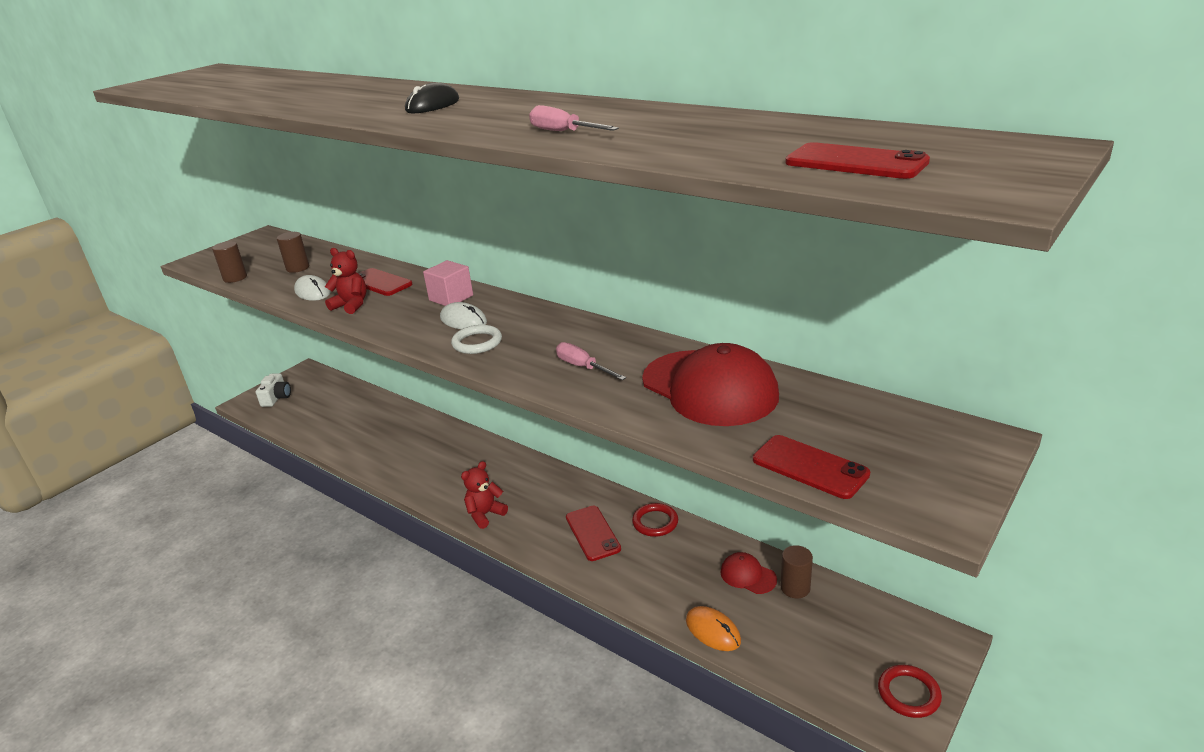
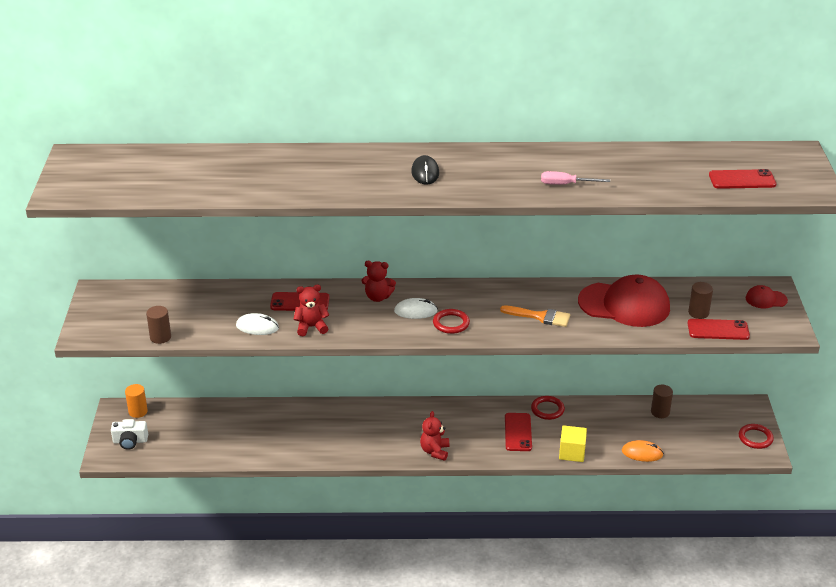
camera: 40 degrees left, 5 degrees up
(276, 398) = (130, 441): white camera -> white camera turned 120 degrees clockwise
(298, 268) = (201, 311): brown cylinder -> brown cylinder (698, 313)
(314, 377) = (138, 411): none -> orange cylinder
(451, 298) = (378, 297): pink cube -> red teddy bear
(477, 342) = (451, 323): white ring -> red ring
(583, 367) = (540, 317): pink screwdriver -> orange brush
(592, 533) = (518, 432): red phone -> red phone turned 60 degrees clockwise
(625, 586) = (572, 452): none -> yellow cube
(748, 575) = (630, 416): red cap -> red cap (766, 299)

